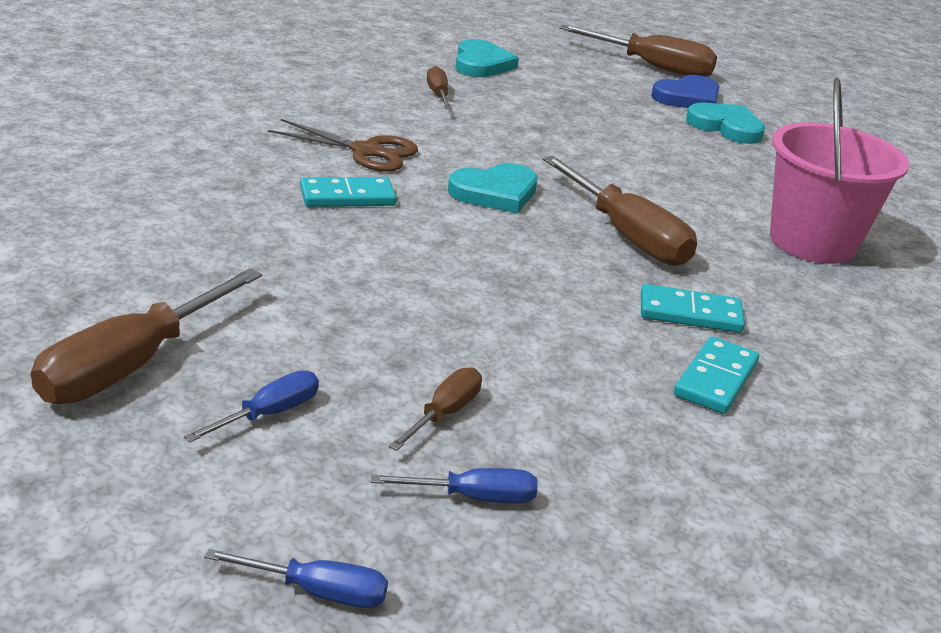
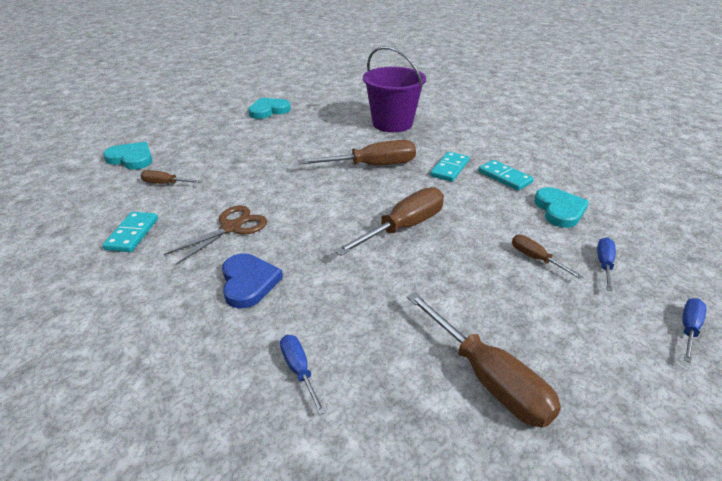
camera: 65 degrees left, 5 degrees up
(268, 414) = (540, 322): blue screwdriver -> blue screwdriver (299, 371)
(347, 197) = (292, 247): turquoise domino -> turquoise domino (132, 234)
(495, 193) = (310, 193): turquoise heart -> turquoise heart (559, 210)
(652, 67) = (182, 109): brown screwdriver -> brown screwdriver (403, 227)
(688, 98) = (228, 110): blue heart -> blue heart (248, 282)
(812, 242) = (392, 123): pink bucket -> purple bucket

